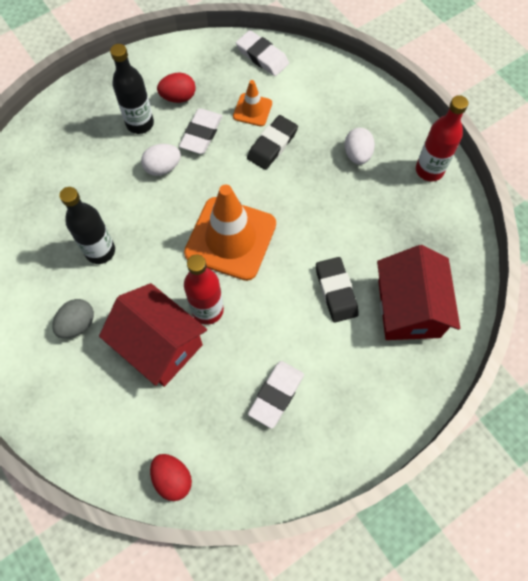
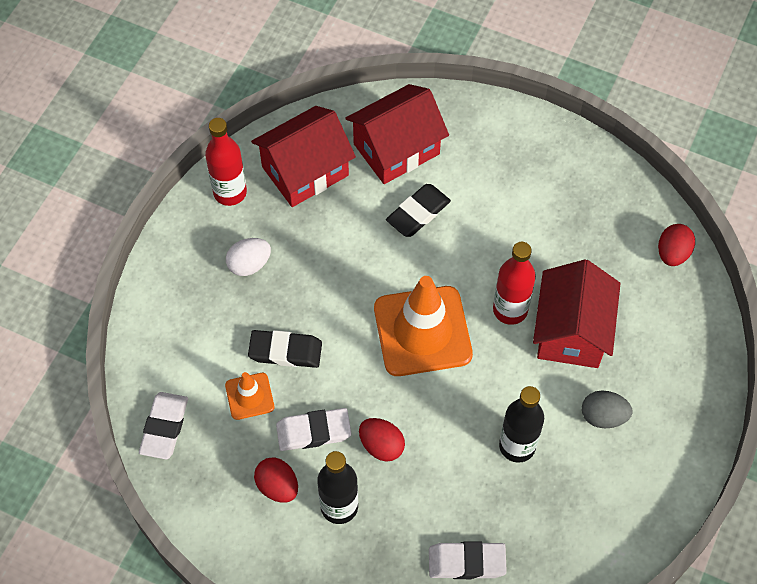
camera: 120 degrees left, 5 degrees down
(163, 167) = (381, 446): white egg -> red egg
(276, 395) = (548, 213): white eraser -> white eraser (466, 562)
(422, 229) = (305, 171): none -> red house

